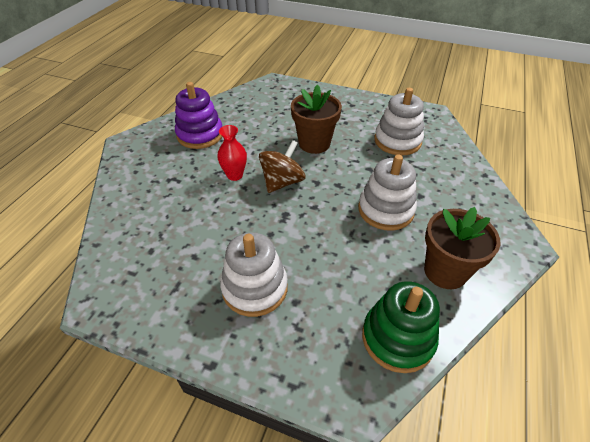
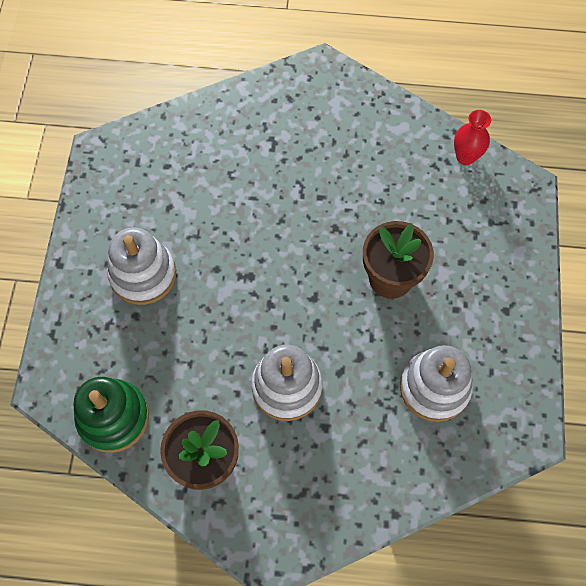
camera: 75 degrees right, 20 degrees up
(200, 135) = (362, 138): purple stacking toy -> none
(235, 175) = (298, 203): red vase -> red vase (465, 157)
(282, 182) = (302, 259): brown spinning top -> none

